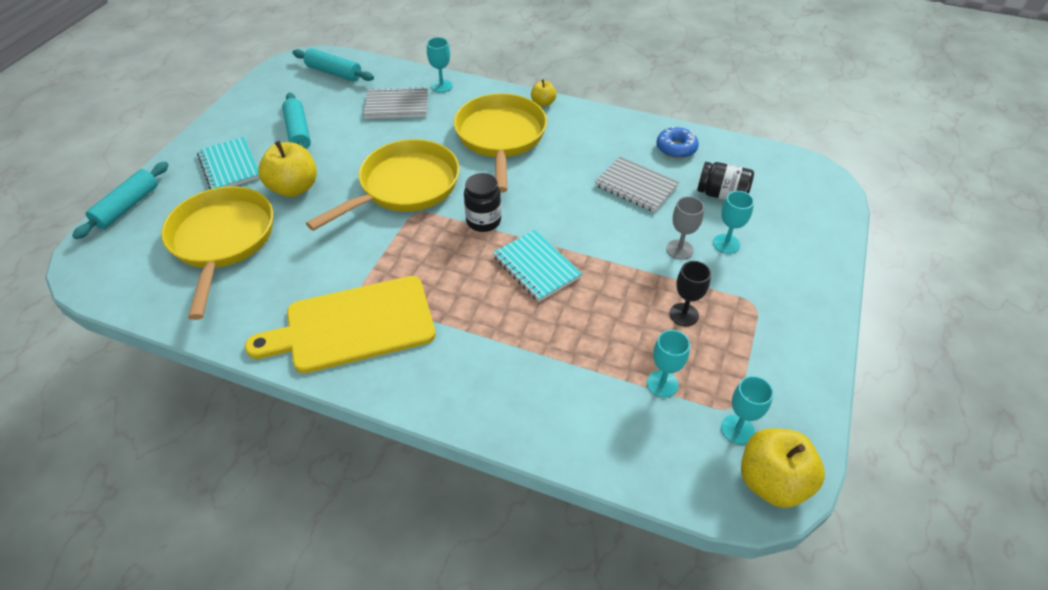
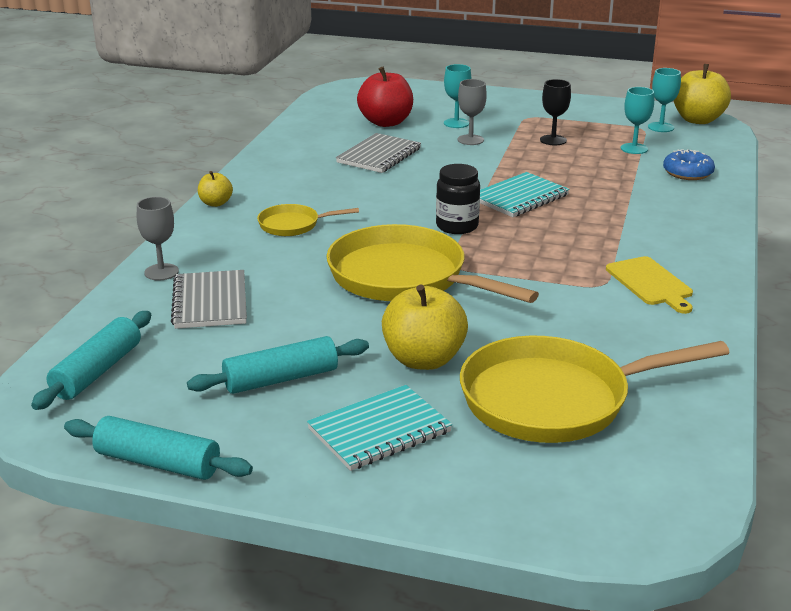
camera: 95 degrees left, 20 degrees down
(127, 207) = (509, 520): turquoise rolling pin -> turquoise rolling pin (158, 463)
(353, 325) = (650, 283): yellow cutting board -> yellow cutting board, size x0.52
(441, 86) = (161, 272): turquoise goblet -> grey goblet
(500, 137) = (293, 225): yellow pan -> yellow pan, size x0.48
(676, 148) = (311, 138): blue donut -> blue donut (687, 173)
(722, 195) = (386, 122): black jar -> red apple

